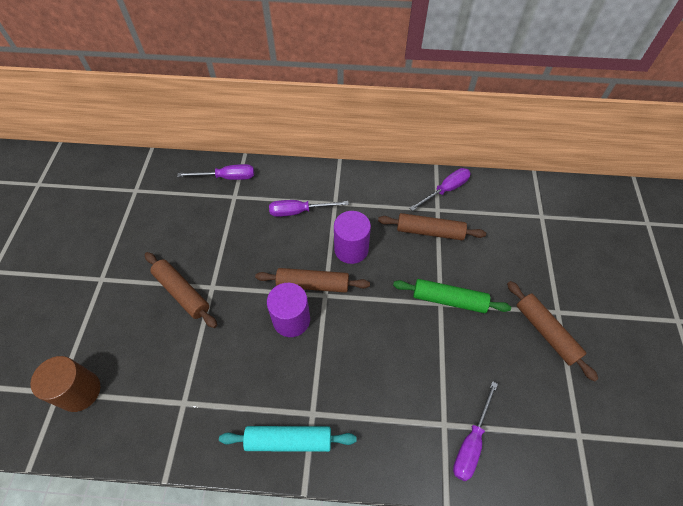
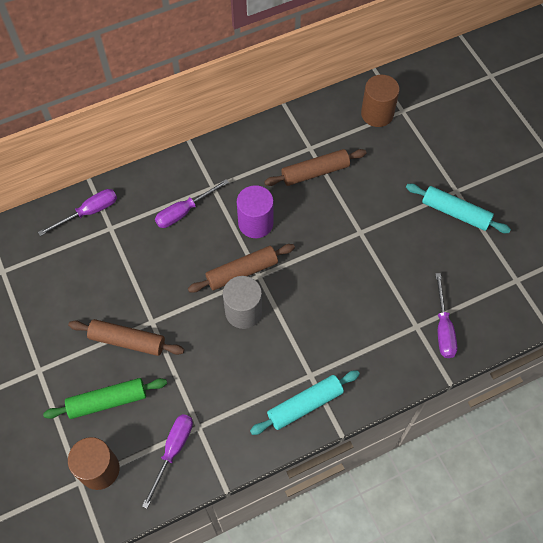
camera: 30 degrees left, 5 degrees up
(291, 320) = (243, 312): purple cylinder -> grey cylinder
(445, 190) = (306, 125): purple screwdriver -> purple screwdriver (173, 451)
(449, 300) = (365, 225): green rolling pin -> green rolling pin (107, 401)
(516, 208) = (377, 114): none -> brown cylinder
(546, 332) = (455, 212): brown rolling pin -> turquoise rolling pin

